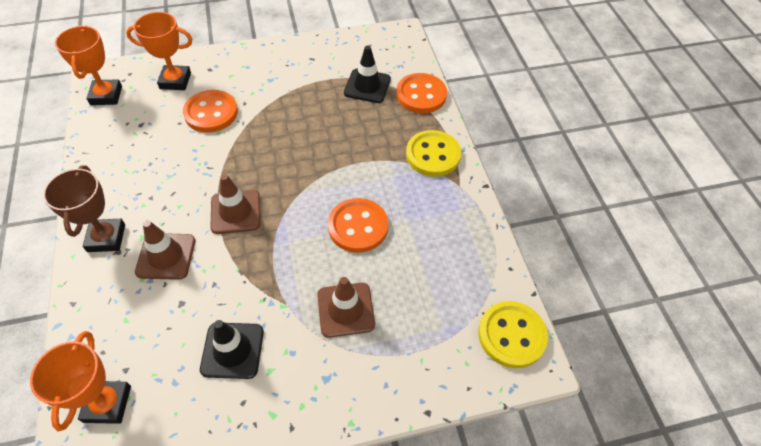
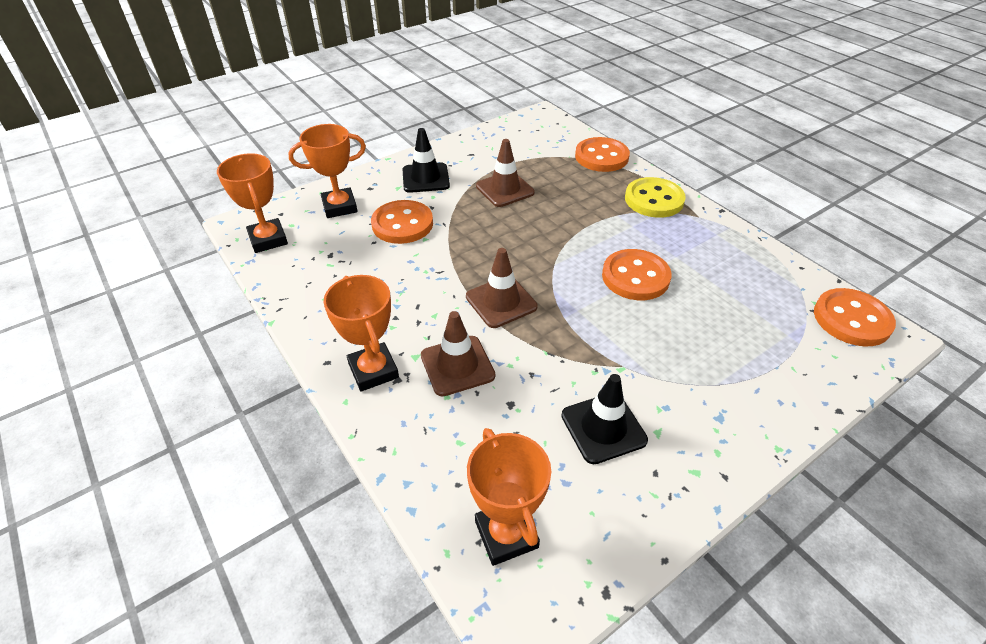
camera: 20 degrees left, 10 degrees down
(106, 238) = (373, 370): brown trophy -> orange trophy
(345, 309) = (685, 350): brown traffic cone -> brown traffic cone (505, 189)
(367, 86) = (545, 162): black traffic cone -> black traffic cone (425, 178)
(511, 335) = (851, 319): yellow button -> orange button

